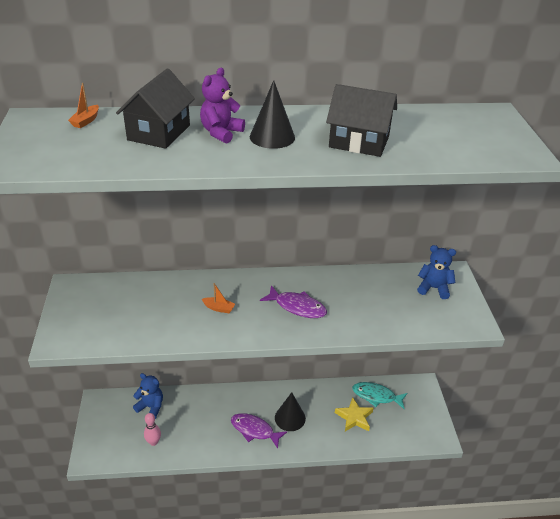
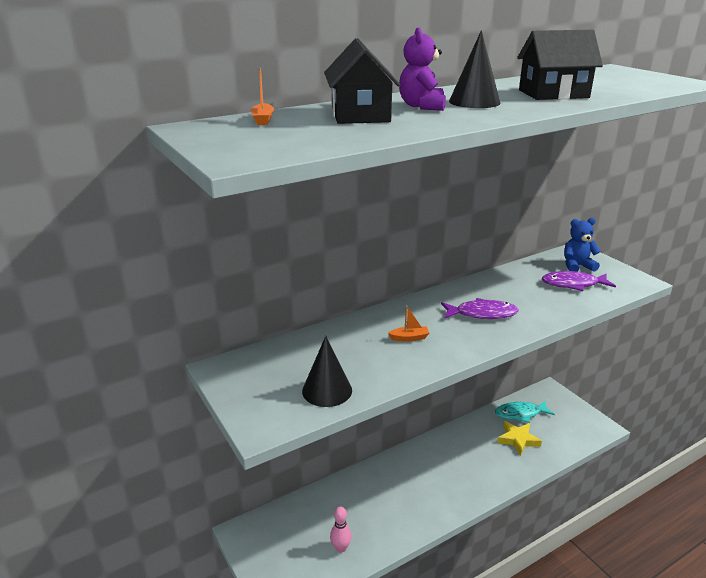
camera: 25 degrees left, 10 degrees down
(151, 407) = (308, 513): blue teddy bear -> none
(254, 430) = (437, 490): purple fish -> purple fish (573, 284)
(290, 418) = (461, 464): black cone -> black cone (327, 390)

